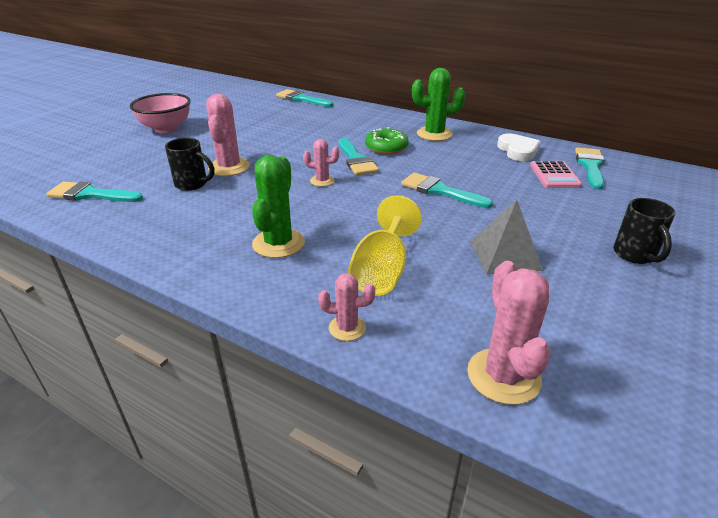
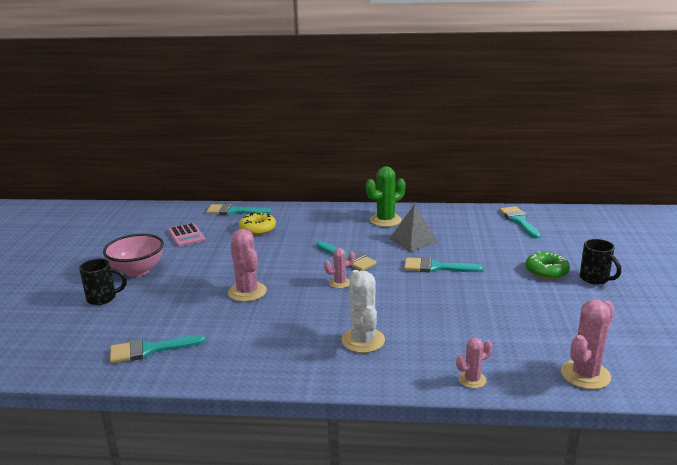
camera: 25 degrees left, 10 degrees down
(192, 184) = (234, 315): black mug -> black mug (103, 298)
(278, 243) = (363, 340): green cactus -> white cactus
(304, 117) = (258, 229): none -> yellow donut
(382, 271) = (456, 337): yellow goblet -> none
(386, 147) = (360, 241): green donut -> green donut (546, 271)
(503, 376) = (585, 375): pink cactus -> pink cactus turned 75 degrees clockwise
(504, 255) = (522, 302): grey pyramid -> grey pyramid (413, 240)
(518, 150) = (460, 220): white heart -> none
(554, 175) = (502, 234): pink calculator -> pink calculator (186, 235)

